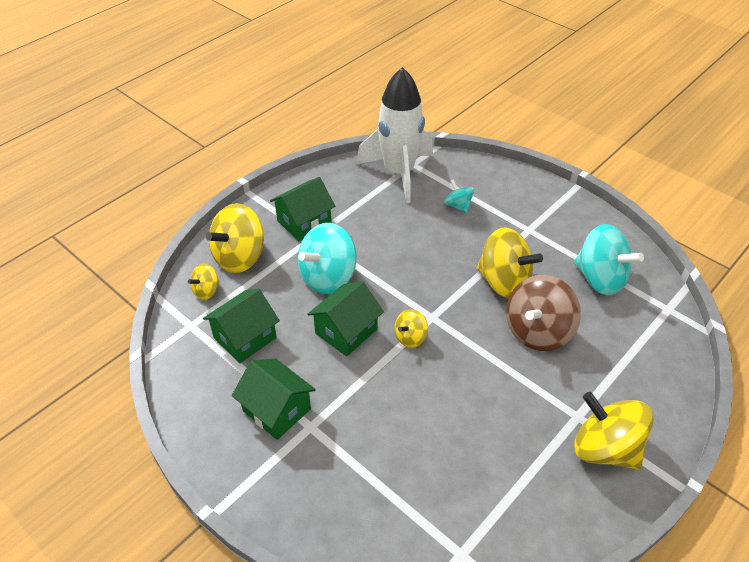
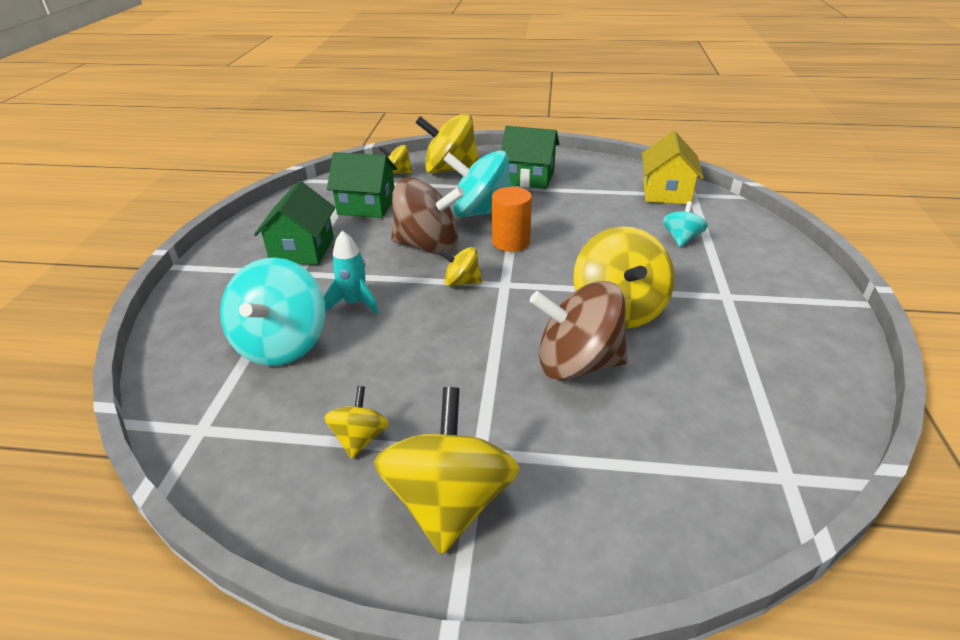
camera: 55 degrees right, 10 degrees down
(346, 331) = (428, 246): green house -> brown spinning top
(384, 408) = (355, 303): none -> turquoise rocket
(385, 285) = (511, 242): none -> orange cylinder
(399, 173) = (666, 192): white rocket -> yellow house
(530, 468) = (360, 438): none -> yellow spinning top
(600, 278) = (739, 383): turquoise spinning top -> turquoise spinning top (282, 344)

